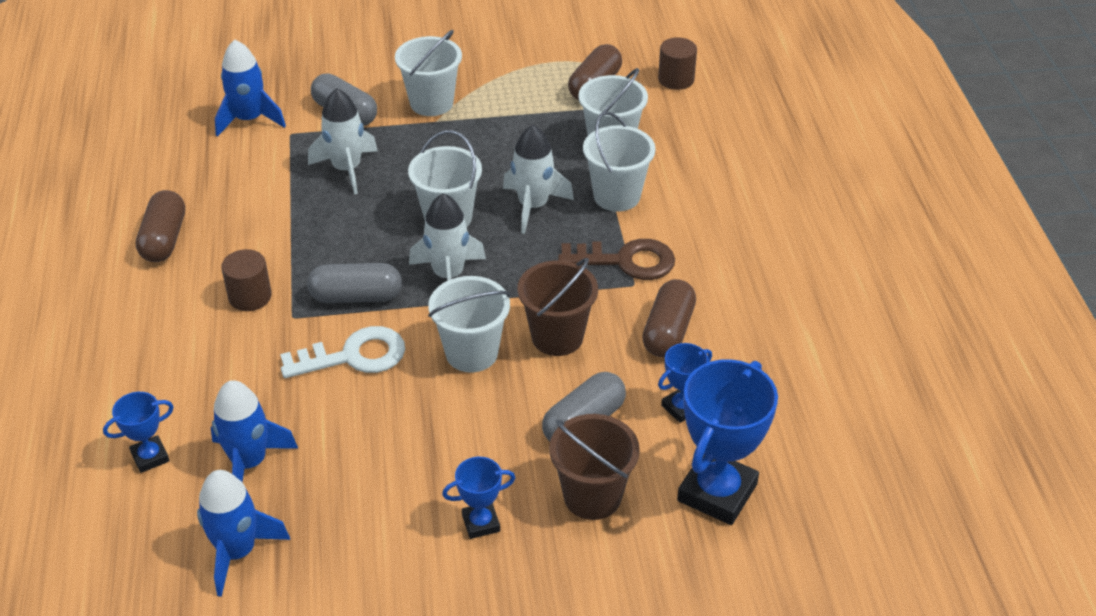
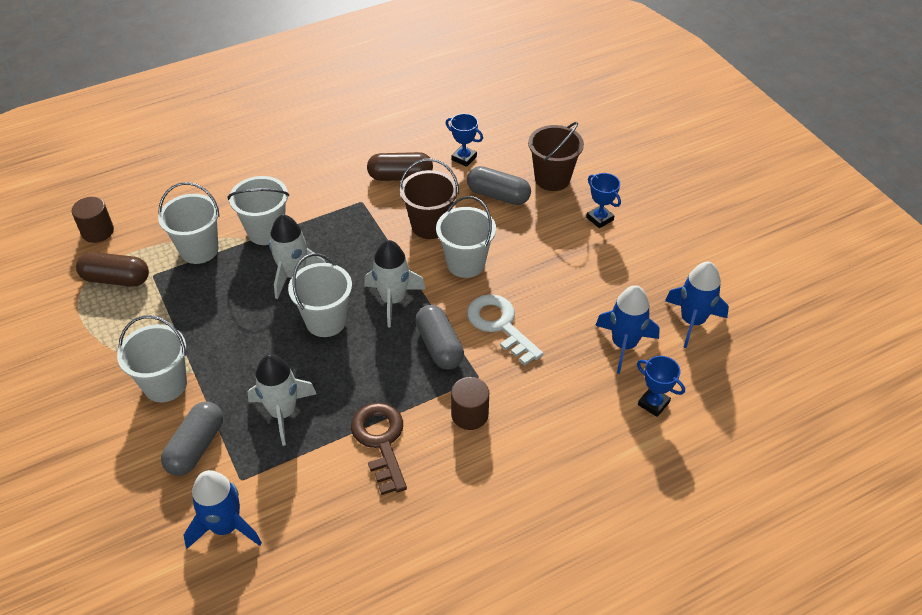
camera: 110 degrees left, 5 degrees up
(164, 239) = (428, 513): brown capsule -> none
(625, 261) = (339, 210): brown key -> brown key (381, 441)
(717, 492) = (520, 133): blue trophy -> none

